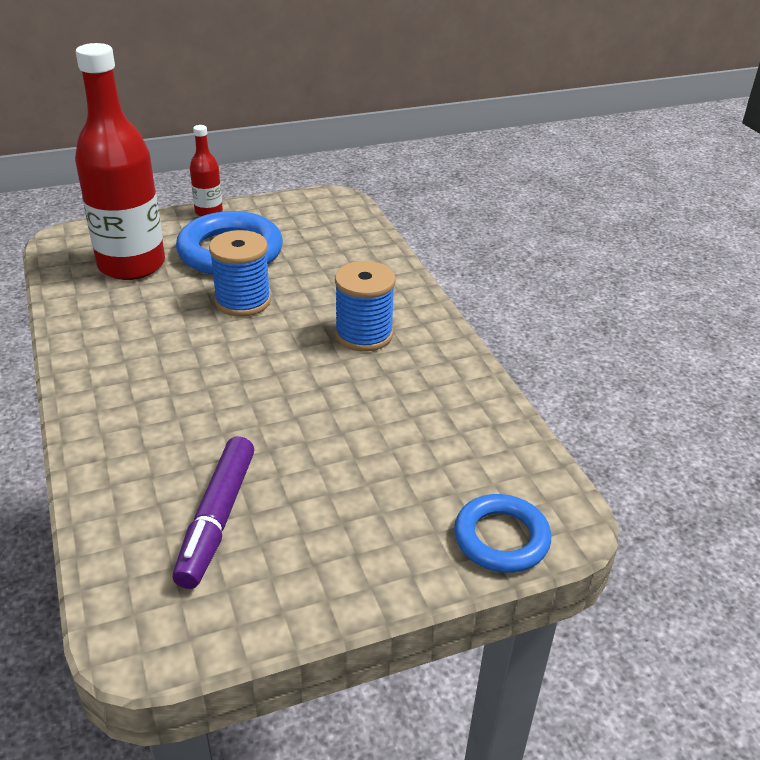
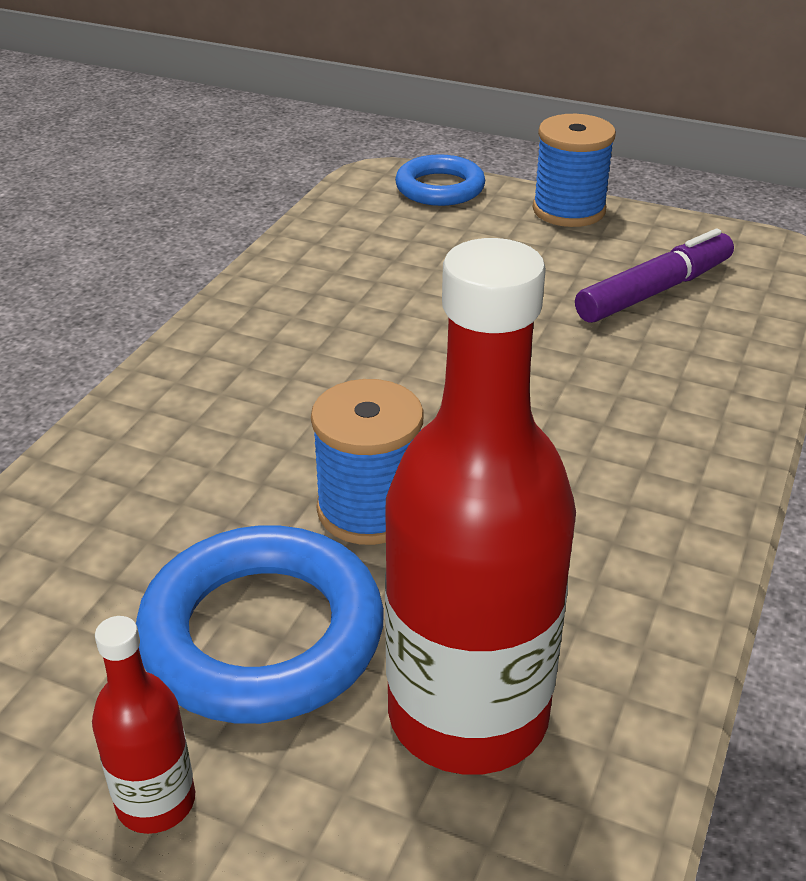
camera: 135 degrees left, 0 degrees up
(364, 335) = (290, 375): blue spool -> blue spool (569, 210)

